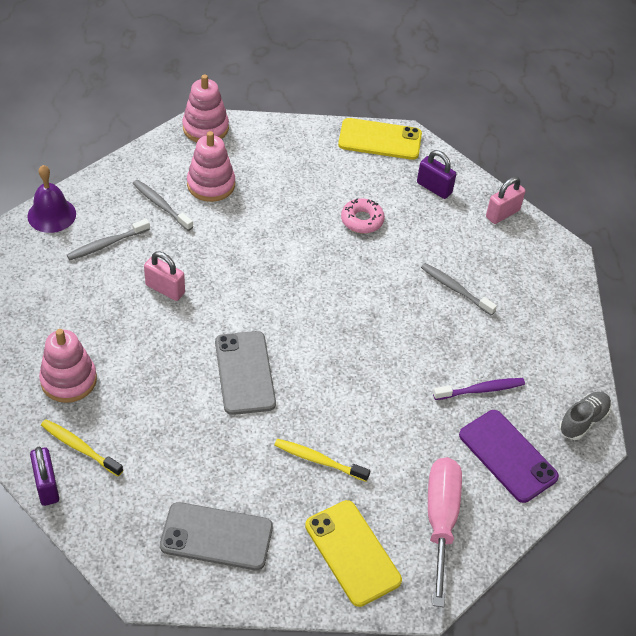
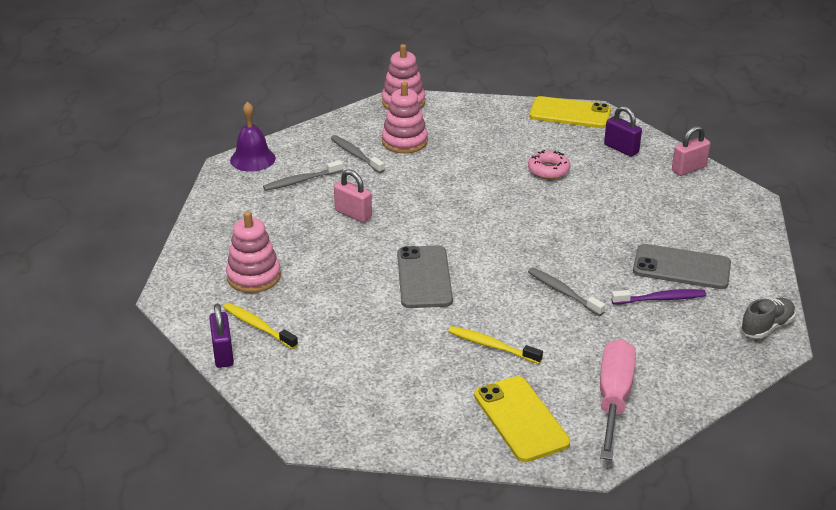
camera: 10 degrees right, 15 degrees down
(216, 536) = (384, 399): grey phone -> grey phone (681, 267)
(455, 289) = (638, 223): grey toothbrush -> grey toothbrush (563, 292)
(507, 456) = (686, 351): purple phone -> none

